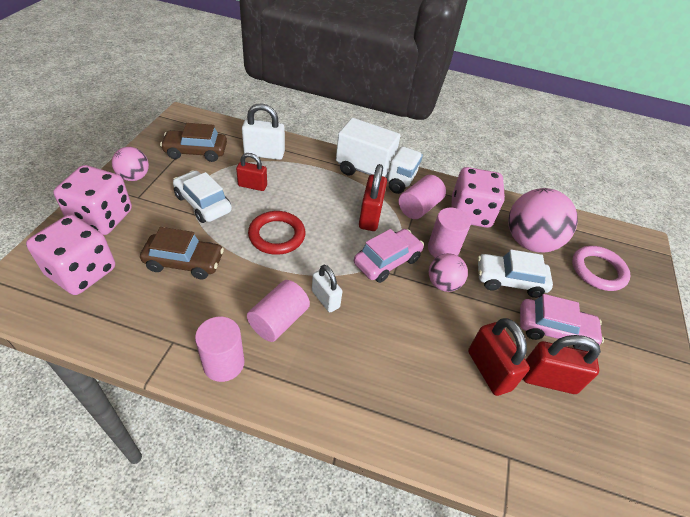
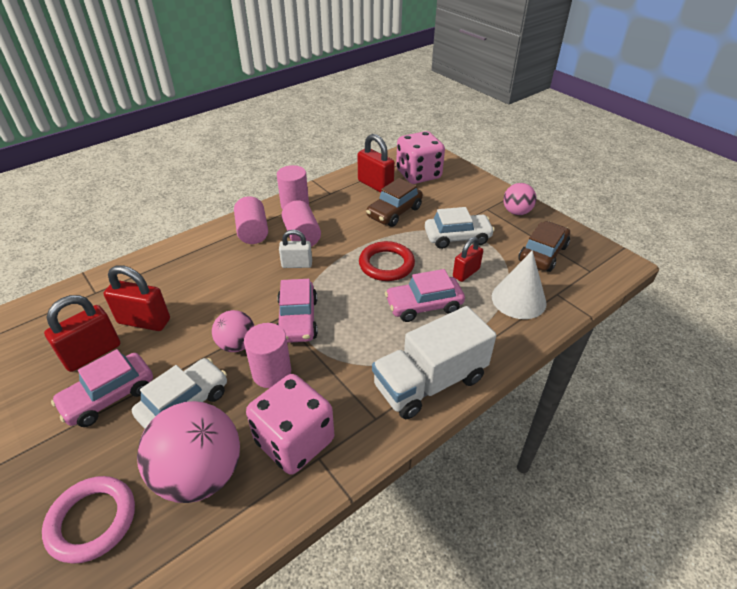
camera: 130 degrees right, 5 degrees down
(102, 218) = (470, 189): pink dice -> none
(264, 154) = (518, 299): white padlock -> white cone
(310, 197) = (424, 305): none -> pink car
(370, 216) = (362, 338): red padlock -> red padlock (375, 185)
(419, 207) = (344, 391): pink cylinder -> pink cylinder (252, 232)

